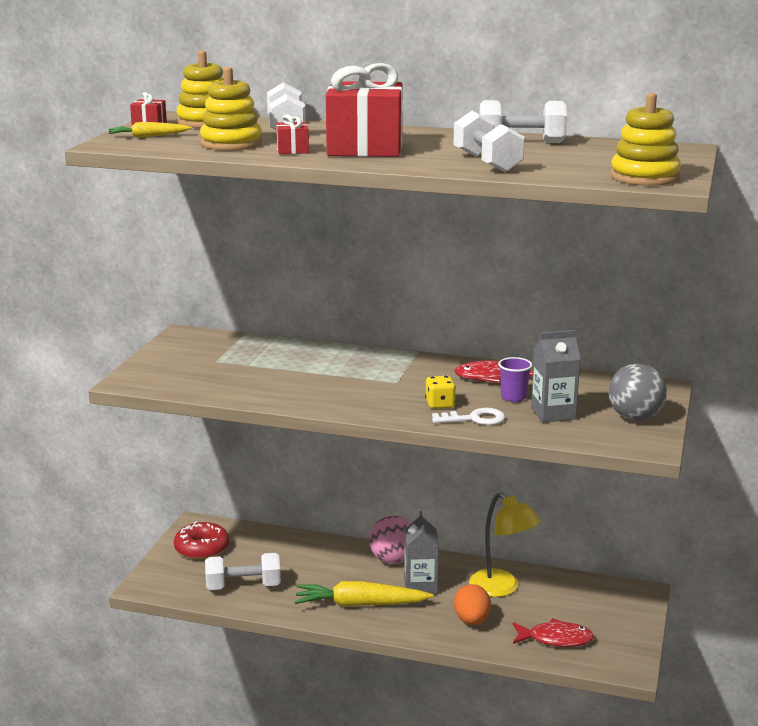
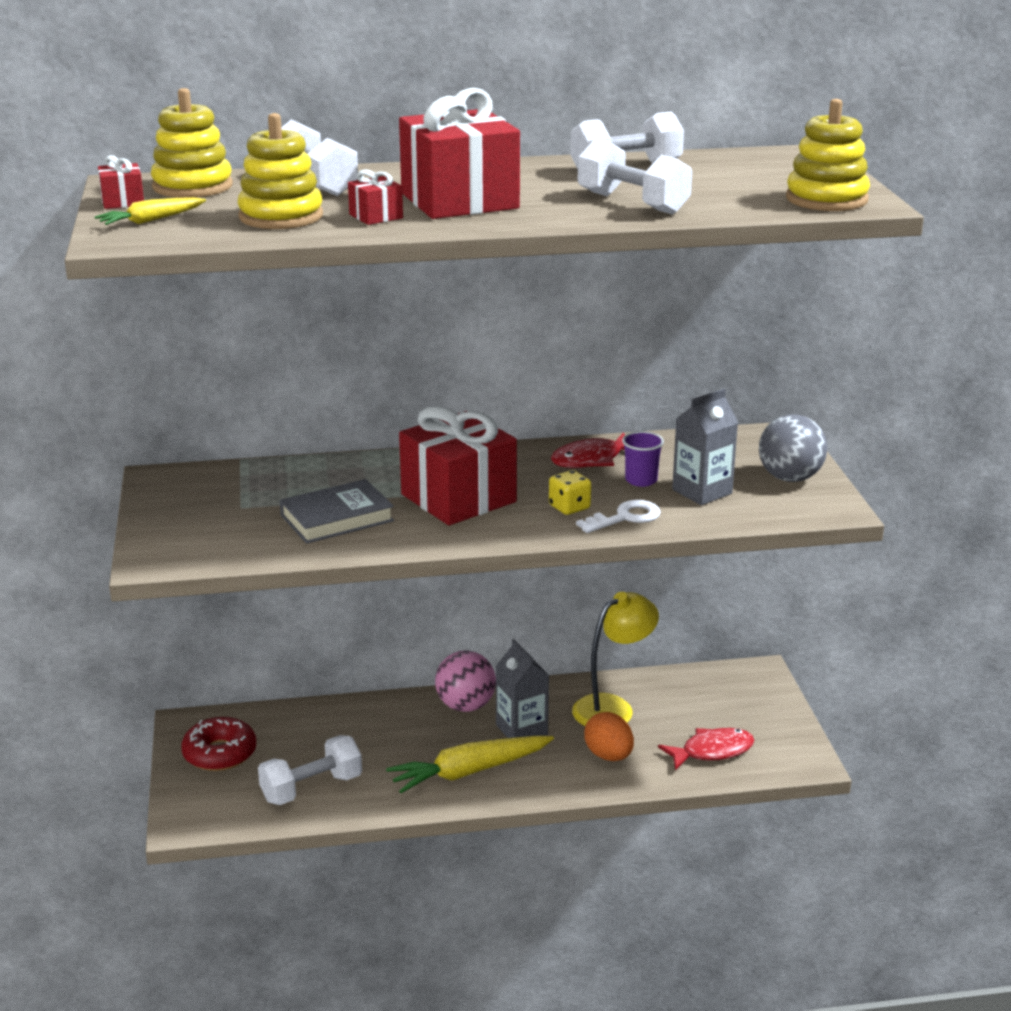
camera: 25 degrees left, 5 degrees up
(270, 379) = (337, 518): none -> grey book
(366, 383) = (458, 498): none -> red gift
(502, 588) = (613, 707): yellow lamp -> yellow lamp turned 60 degrees counterclockwise

